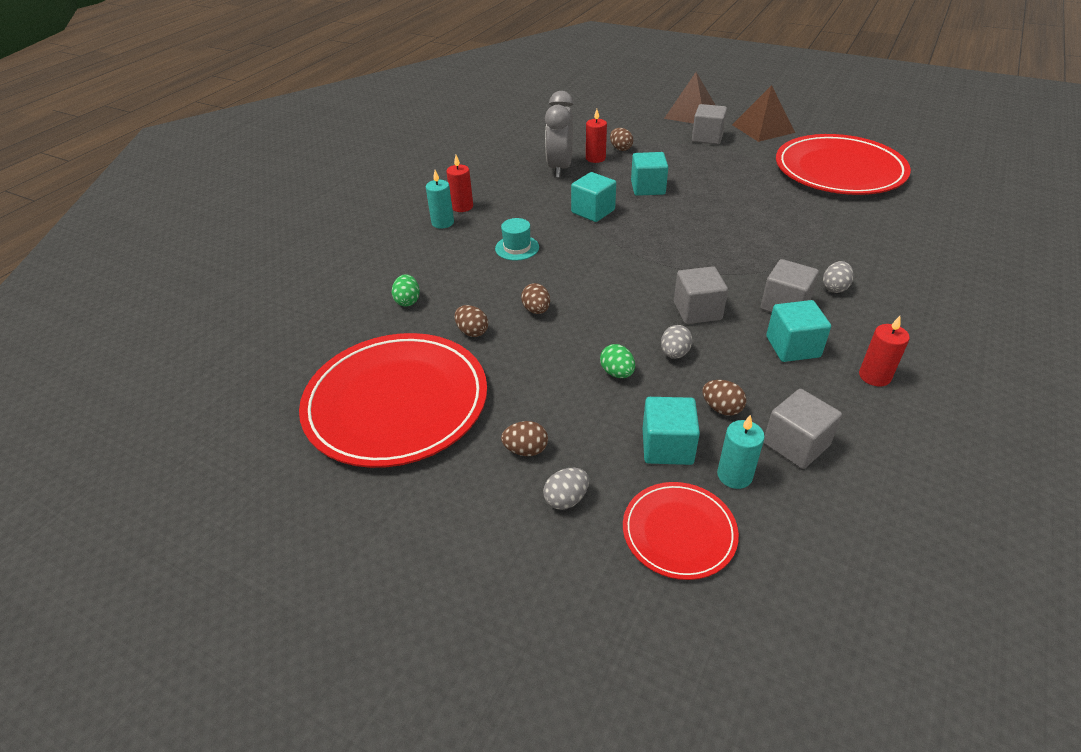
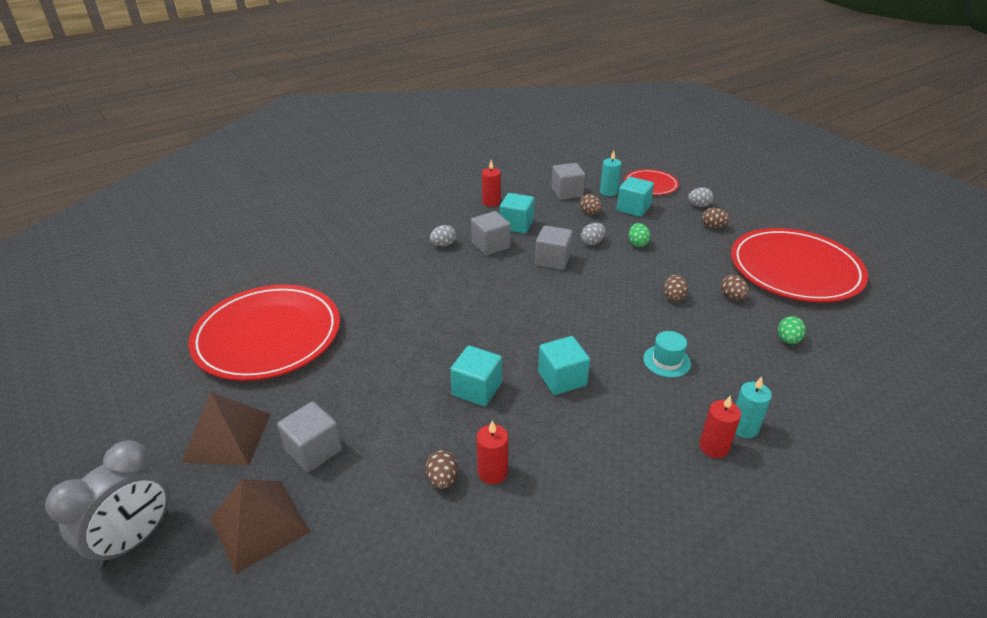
camera: 155 degrees left, 5 degrees down
(560, 168) = (553, 471): grey clock -> grey clock (135, 539)

